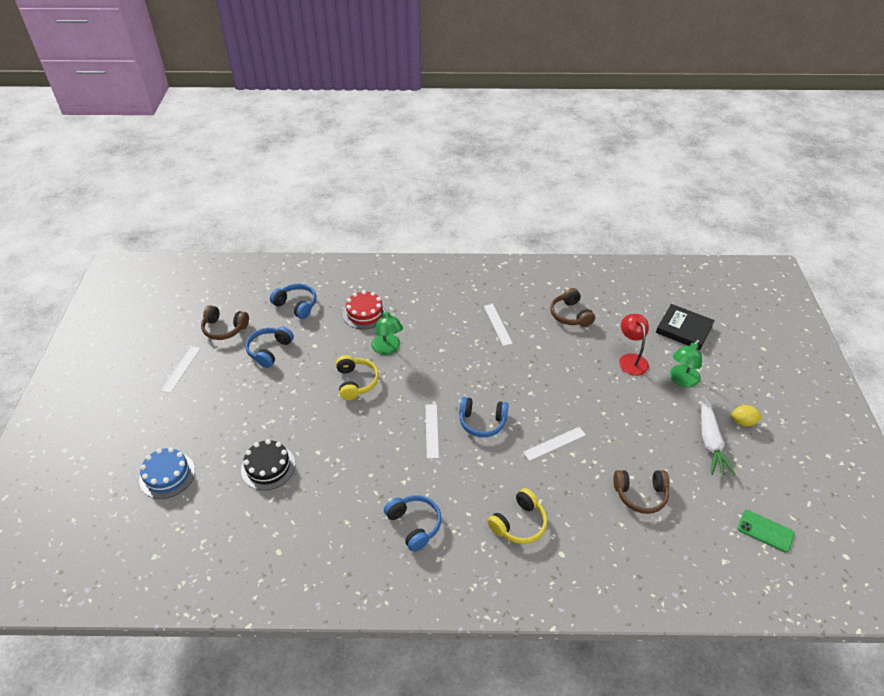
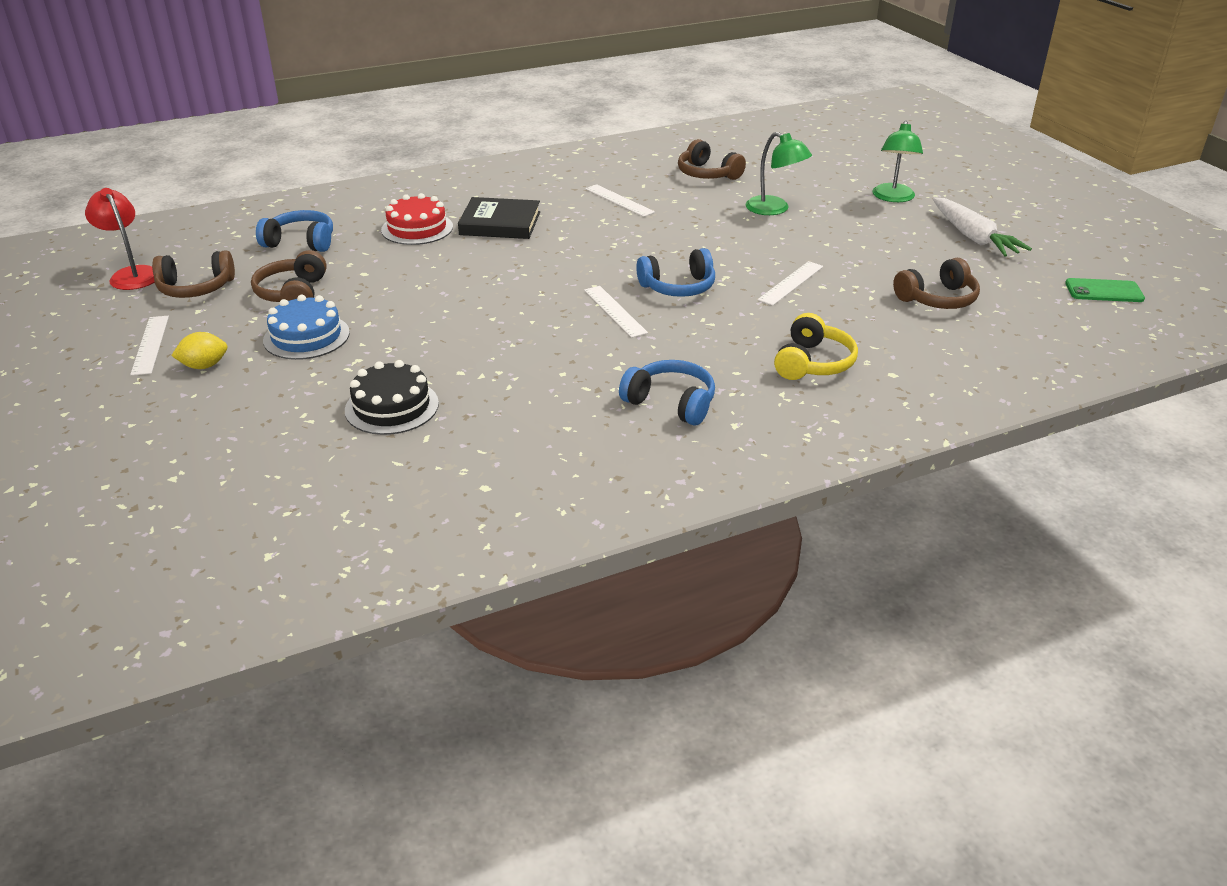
camera: 25 degrees left, 10 degrees down
(167, 475) = (218, 460): blue cake -> blue cake (306, 336)
(269, 350) = (293, 293): blue headphones -> brown headphones
(356, 382) = (461, 293): yellow headphones -> none
(388, 349) = (482, 253): green lamp -> green lamp (774, 209)
(631, 359) = (817, 194): red lamp -> red lamp (132, 274)
(684, 329) = (856, 158): black book -> black book (500, 223)
(742, 422) = (993, 214): yellow lemon -> yellow lemon (204, 366)

